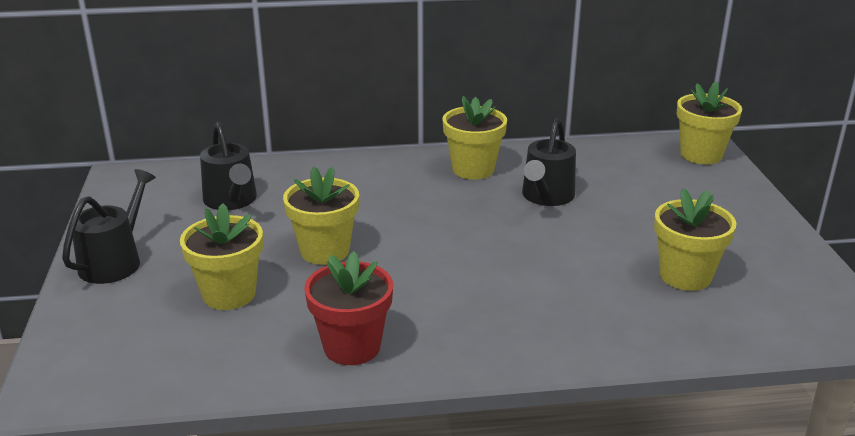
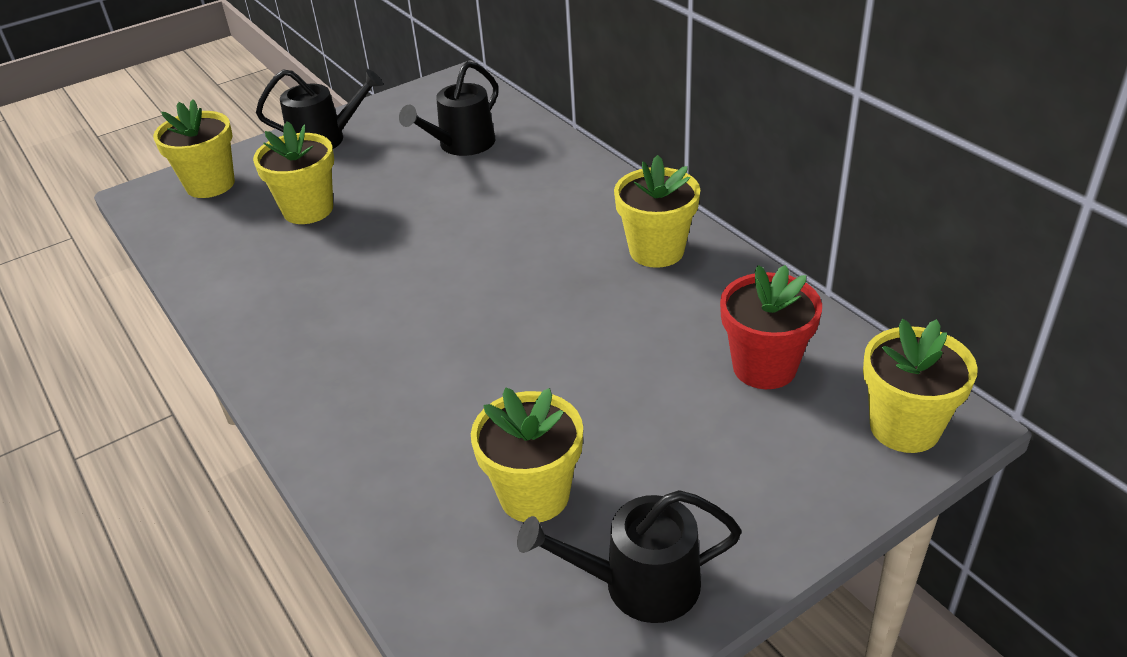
camera: 65 degrees right, 10 degrees up
(325, 251) = (409, 227): yellow flower pot -> yellow flower pot (210, 184)
(352, 347) = (262, 303): red flower pot -> red flower pot (764, 367)
(546, 196) = (640, 324): black watering can -> black watering can (640, 584)

